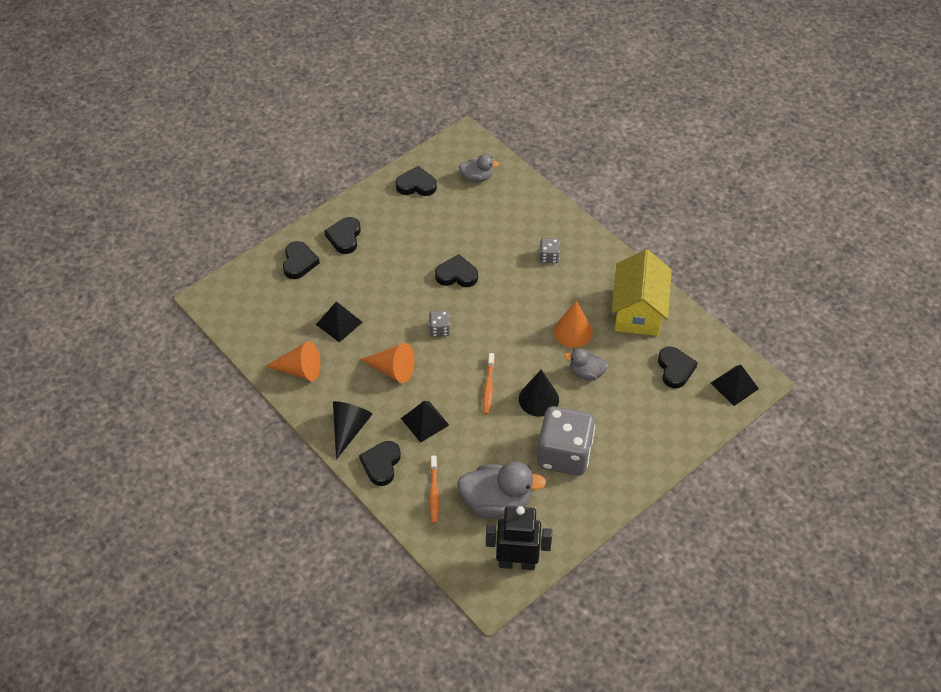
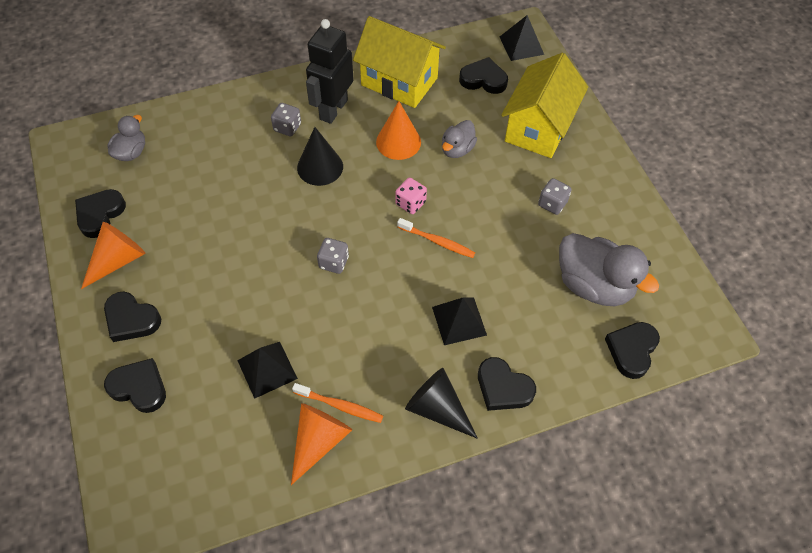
camera: 70 degrees left, 5 degrees up
(392, 369) = (368, 331): orange cone -> orange cone (118, 260)
(434, 493) = (562, 343): orange toothbrush -> orange toothbrush (340, 406)
(456, 275) = (263, 219): black heart -> black heart (632, 350)
(497, 502) = (594, 285): grey duck -> grey duck turned 105 degrees clockwise
(516, 359) = (410, 203): none -> pink dice
(517, 562) = (675, 292): black robot -> black robot (333, 109)
(538, 399) = (473, 201): black cone -> black cone (320, 167)
(564, 454) = (552, 204): grey dice -> grey dice, size x0.43
(642, 424) = (538, 127): none -> yellow house

